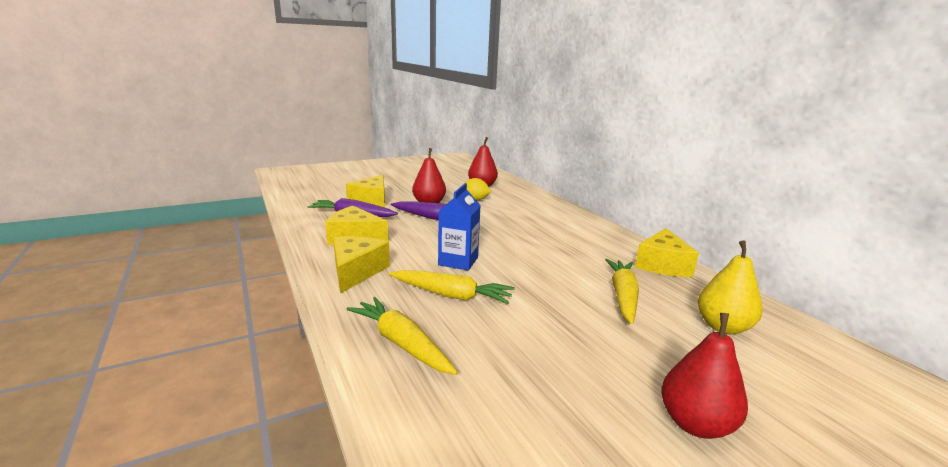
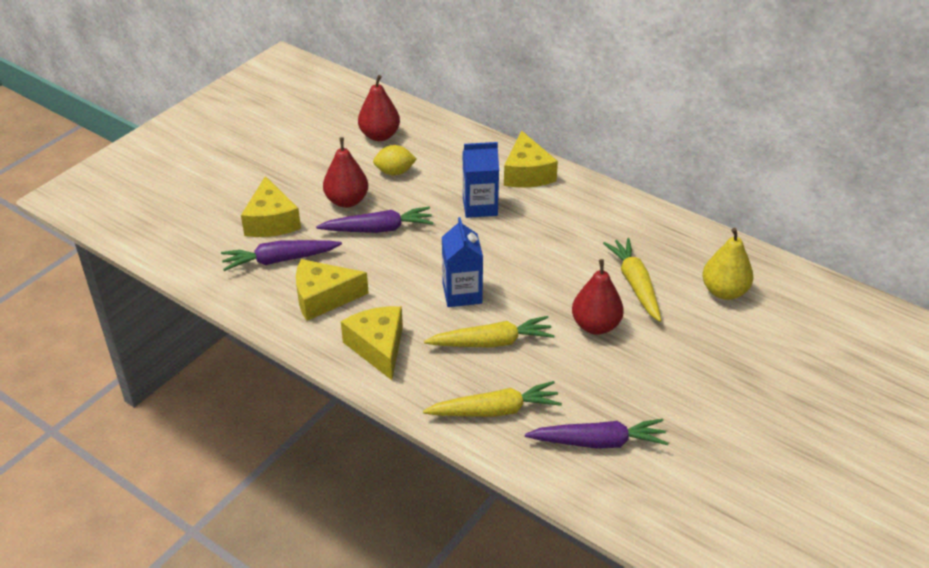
camera: 25 degrees left, 20 degrees up
(401, 343) = (495, 410): yellow carrot -> yellow carrot turned 150 degrees clockwise
(485, 413) = (598, 442): none -> purple carrot
(519, 225) = (480, 207): none -> blue carton
(662, 265) = (651, 224): yellow cheese -> yellow cheese (527, 173)
(695, 424) = (730, 393): red pear -> red pear (595, 325)

